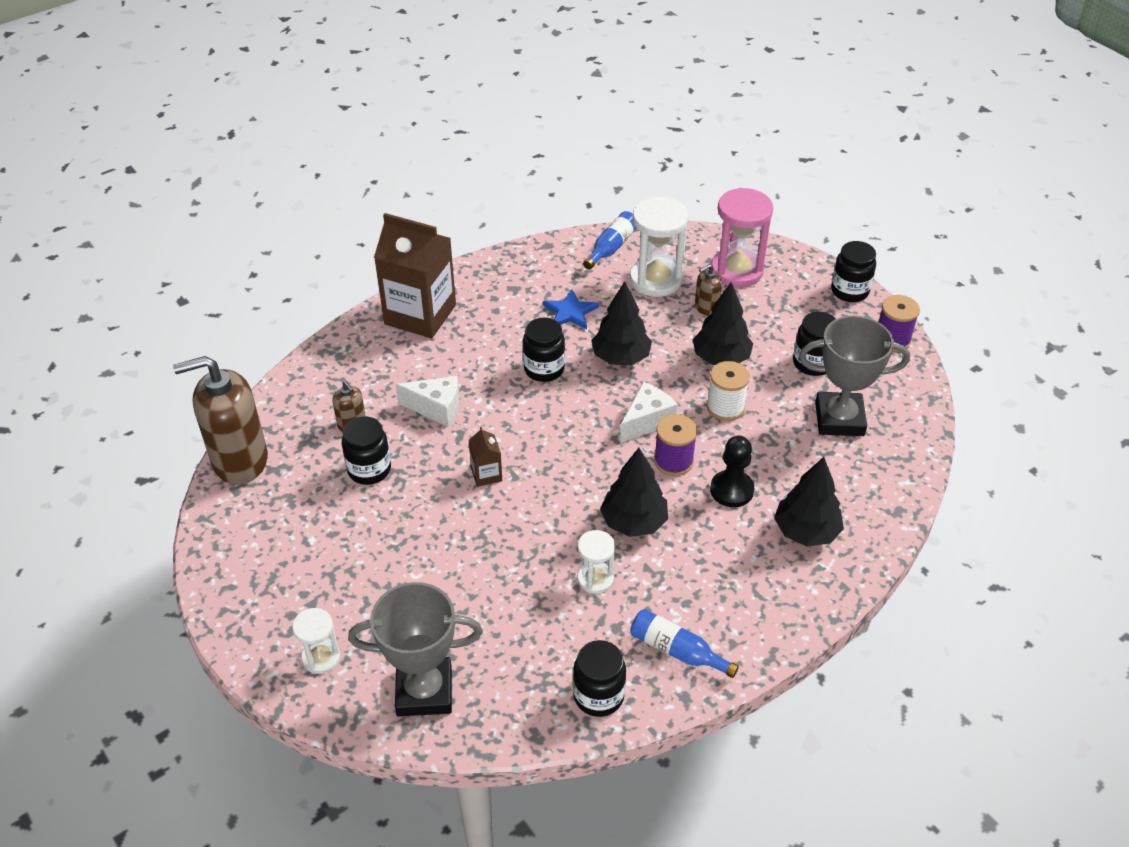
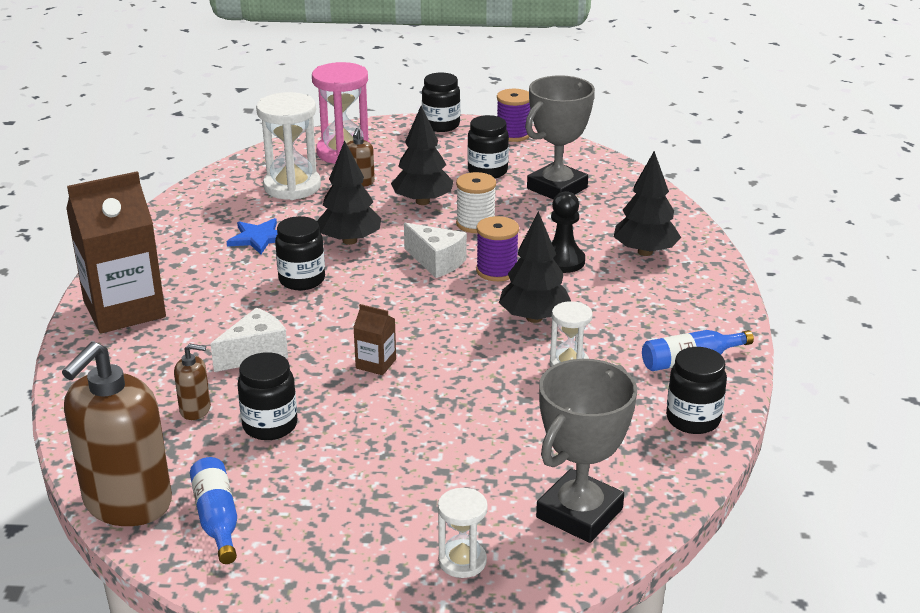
camera: 50 degrees left, 15 degrees down
(611, 247) = (220, 187): blue bottle -> blue bottle (217, 519)
(647, 421) = (436, 262): white cheese -> white cheese turned 135 degrees clockwise

